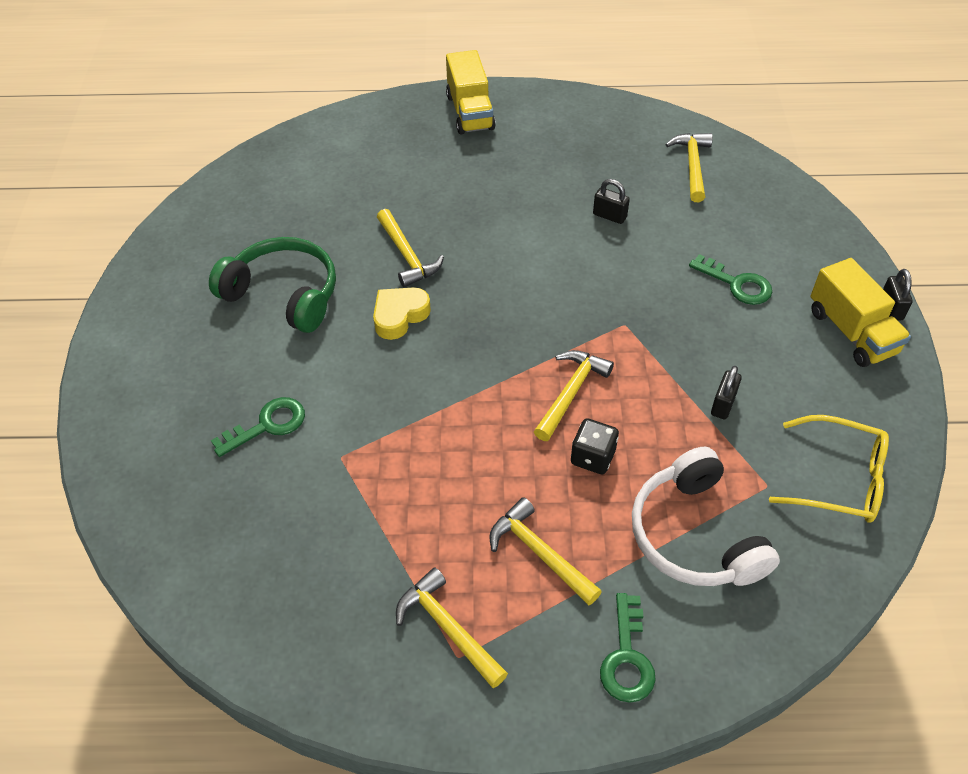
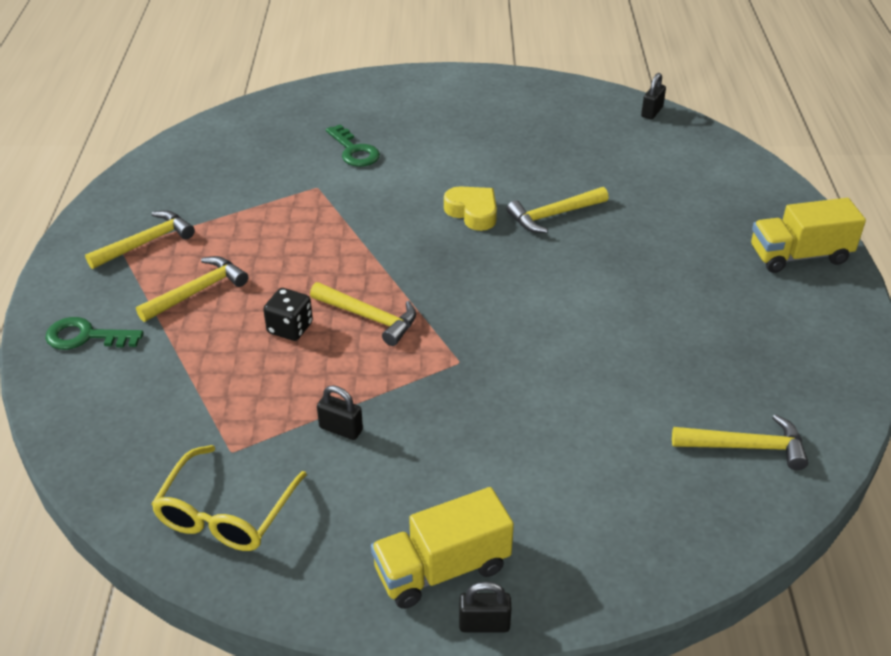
camera: 90 degrees right, 10 degrees down
(284, 294) = (499, 149): green headphones -> none
(609, 216) = (633, 361): black padlock -> black padlock (651, 112)
(694, 535) = (188, 390): white headphones -> none
(737, 284) = (524, 465): green key -> none

